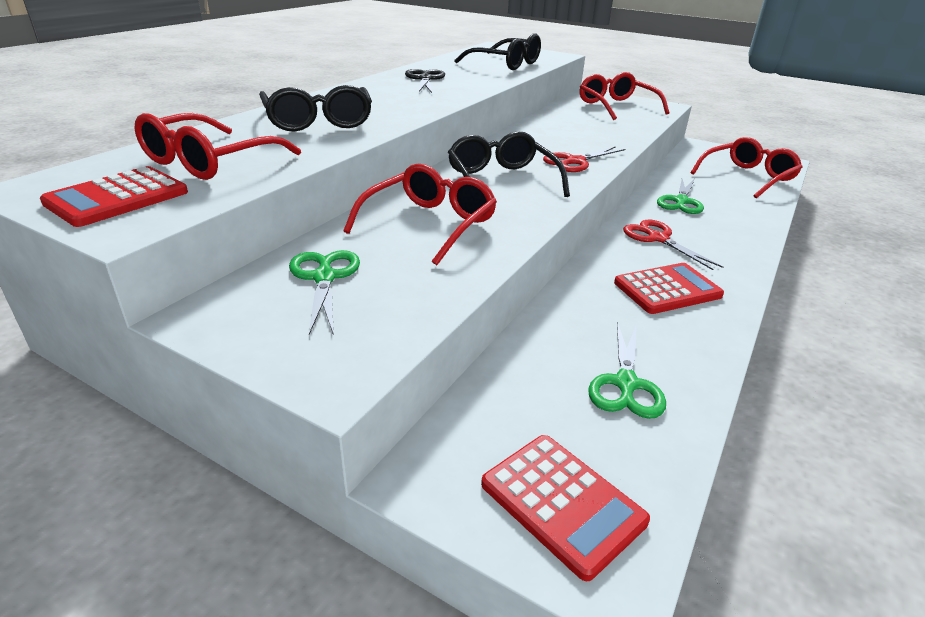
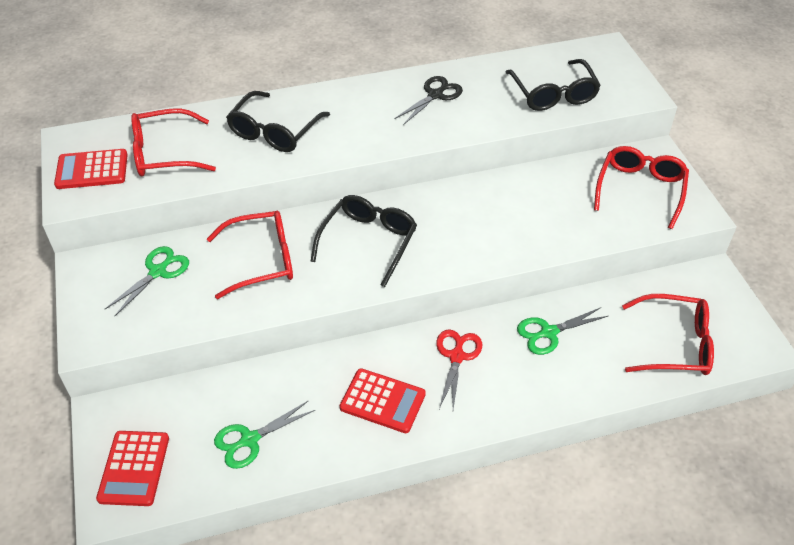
camera: 45 degrees right, 15 degrees up
(575, 161) = (458, 250): red scissors -> none

